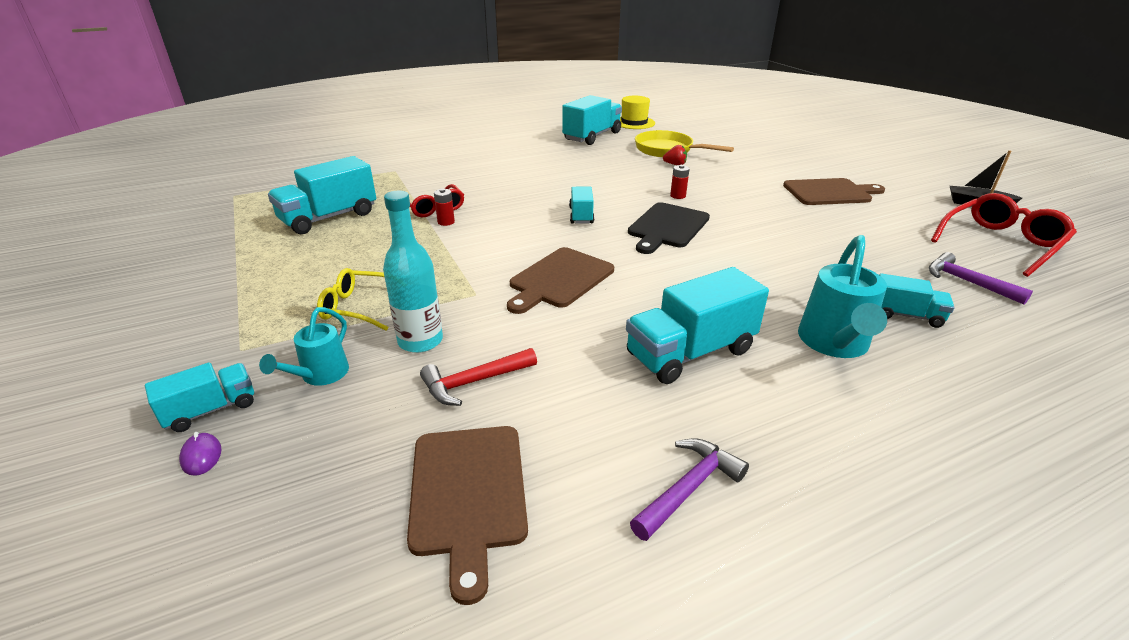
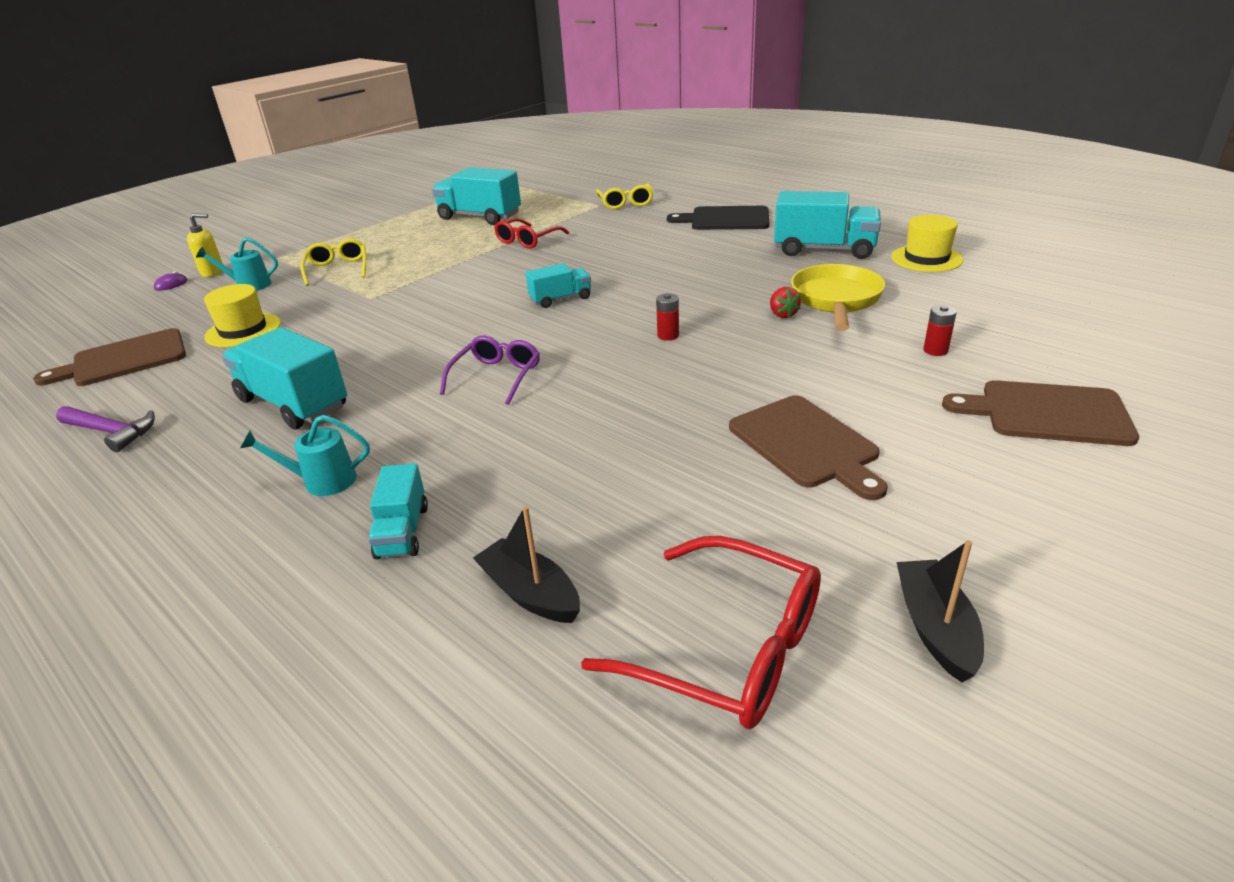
camera: 70 degrees right, 0 degrees up
(211, 410) = (213, 272): turquoise truck -> yellow soap dispenser
(407, 162) = (625, 203): none -> yellow glasses
(420, 341) = (295, 300): turquoise bottle -> none
(446, 222) = (500, 253): red battery -> red battery (935, 350)
(474, 382) = (243, 330): red hammer -> yellow hat
(559, 279) = (410, 321): brown cutting board -> brown cutting board (1047, 413)
(667, 227) = (565, 346): black cutting board -> black cutting board (726, 219)
(699, 257) = (496, 377): none -> purple glasses
(834, 344) = (321, 481): turquoise watering can -> turquoise watering can, size x0.61
(967, 282) = (530, 593): purple hammer -> black boat

